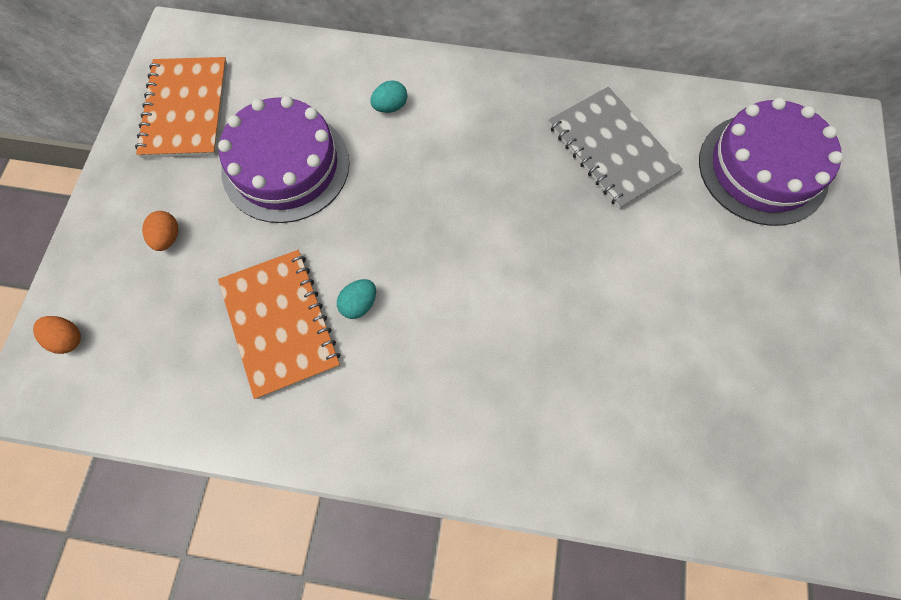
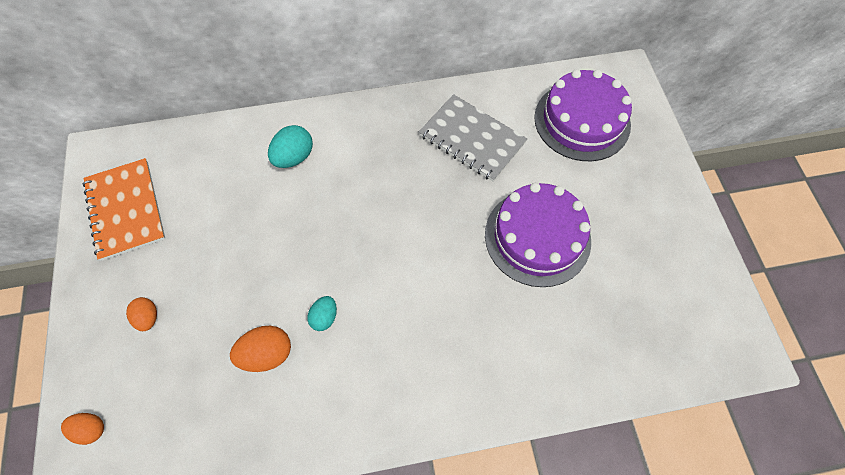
camera: 20 degrees left, 5 degrees down
(280, 323) = (267, 354): orange notebook -> orange egg
(286, 166) = (226, 229): purple cake -> purple cake (537, 237)
(390, 107) = (294, 157): turquoise egg -> turquoise egg, size x1.57

